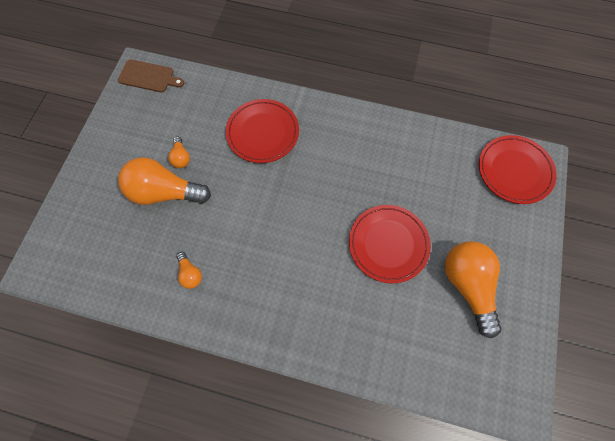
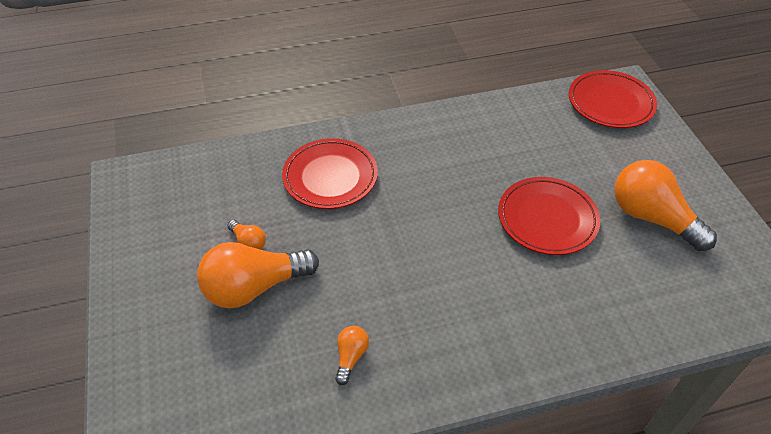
camera: 30 degrees left, 20 degrees down
(148, 76) = (145, 179): brown cutting board -> none
(190, 273) = (351, 357): orange light bulb -> orange light bulb turned 105 degrees counterclockwise

